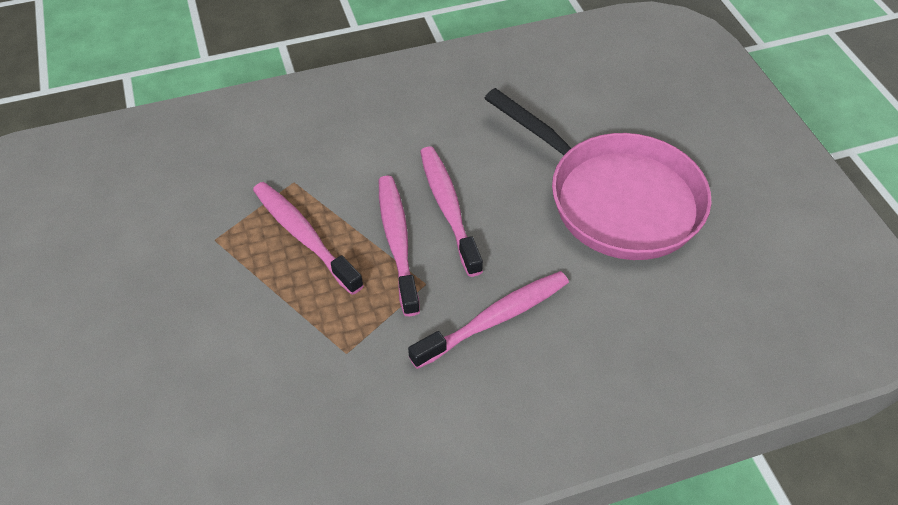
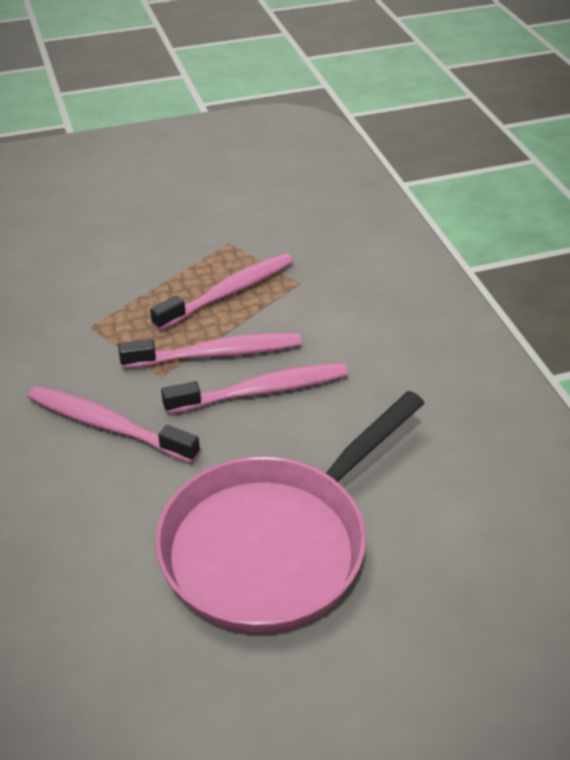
camera: 90 degrees right, 10 degrees down
(495, 319) = (108, 425): pink toothbrush -> pink toothbrush turned 150 degrees clockwise

